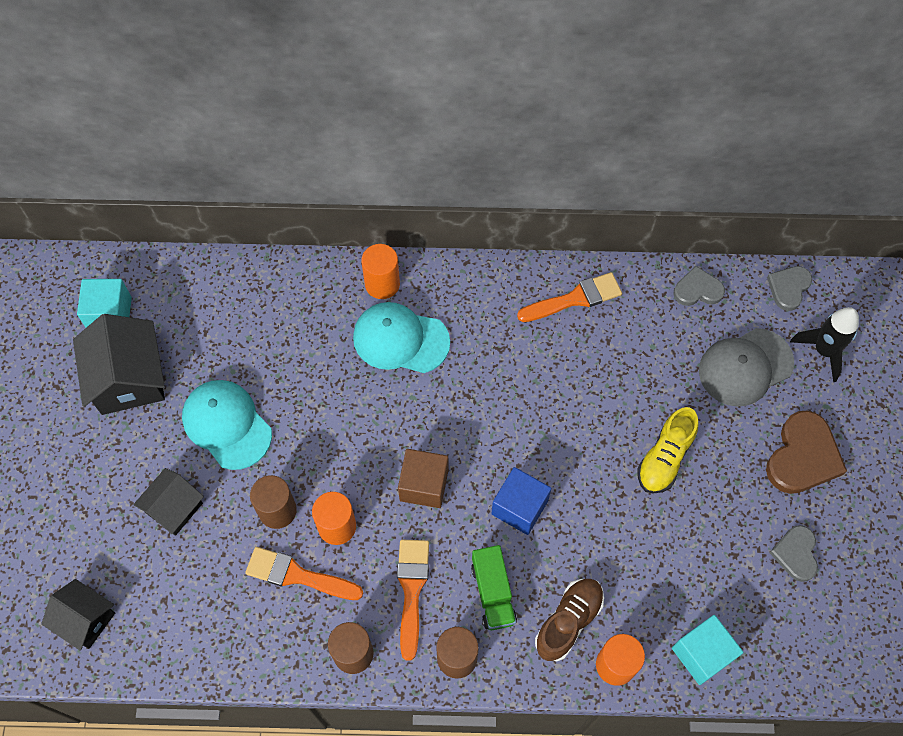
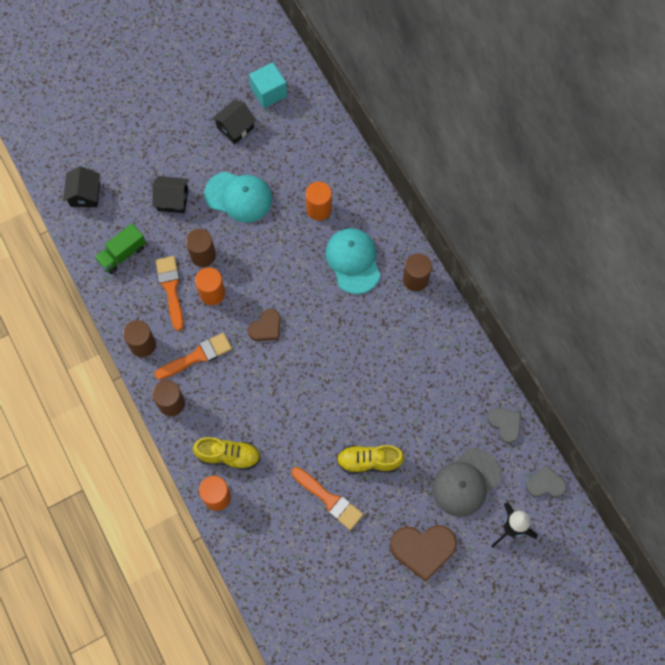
camera: 60 degrees right, 5 degrees up
(128, 378) = (235, 127): black house -> black house, size x0.61
(227, 425) = (238, 197): turquoise cap -> turquoise cap turned 90 degrees clockwise
(382, 284) = (384, 229): orange cylinder -> orange cylinder (319, 209)
(424, 485) = (266, 327): brown cube -> brown heart
(467, 285) = (415, 279): none -> brown cylinder
(493, 593) = (221, 403): green truck -> green truck (122, 254)
(519, 507) = (284, 390): blue cube -> none
(568, 621) = (228, 456): brown shoe -> yellow shoe
(574, 299) = (448, 349): orange brush -> orange brush (329, 499)
(702, 654) = (252, 545): turquoise cube -> none
(745, 367) = (466, 482): grey cap -> grey cap turned 75 degrees counterclockwise
(795, 554) = (351, 574): grey heart -> none

